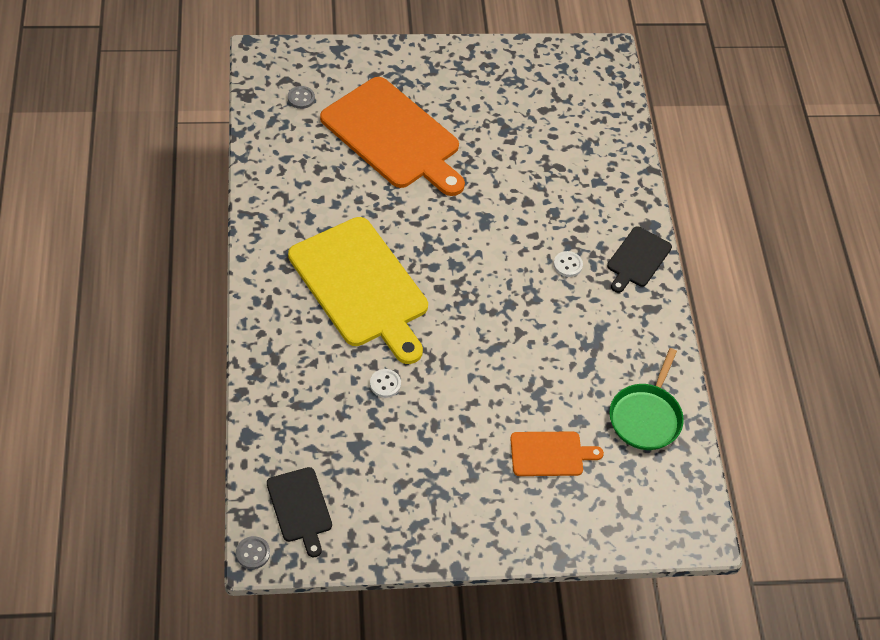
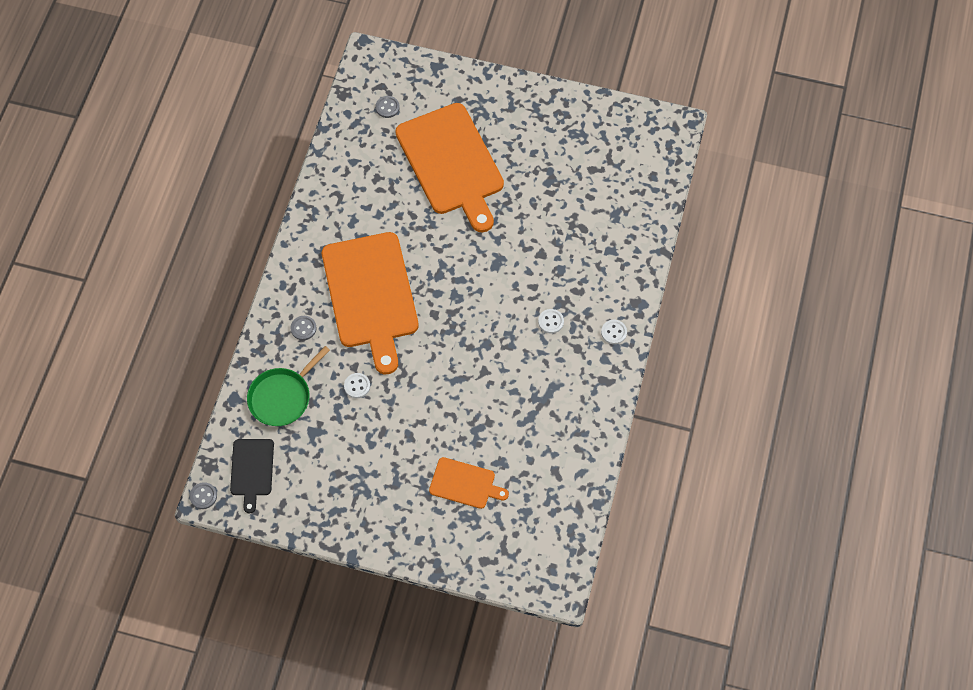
camera: 25 degrees right, 10 degrees up
(299, 339) = (303, 328): none -> grey button
(361, 286) = (371, 295): yellow cutting board -> orange cutting board
(637, 259) = (613, 332): black cutting board -> white button
(646, 417) = (558, 475): green pan -> green pan (282, 397)

